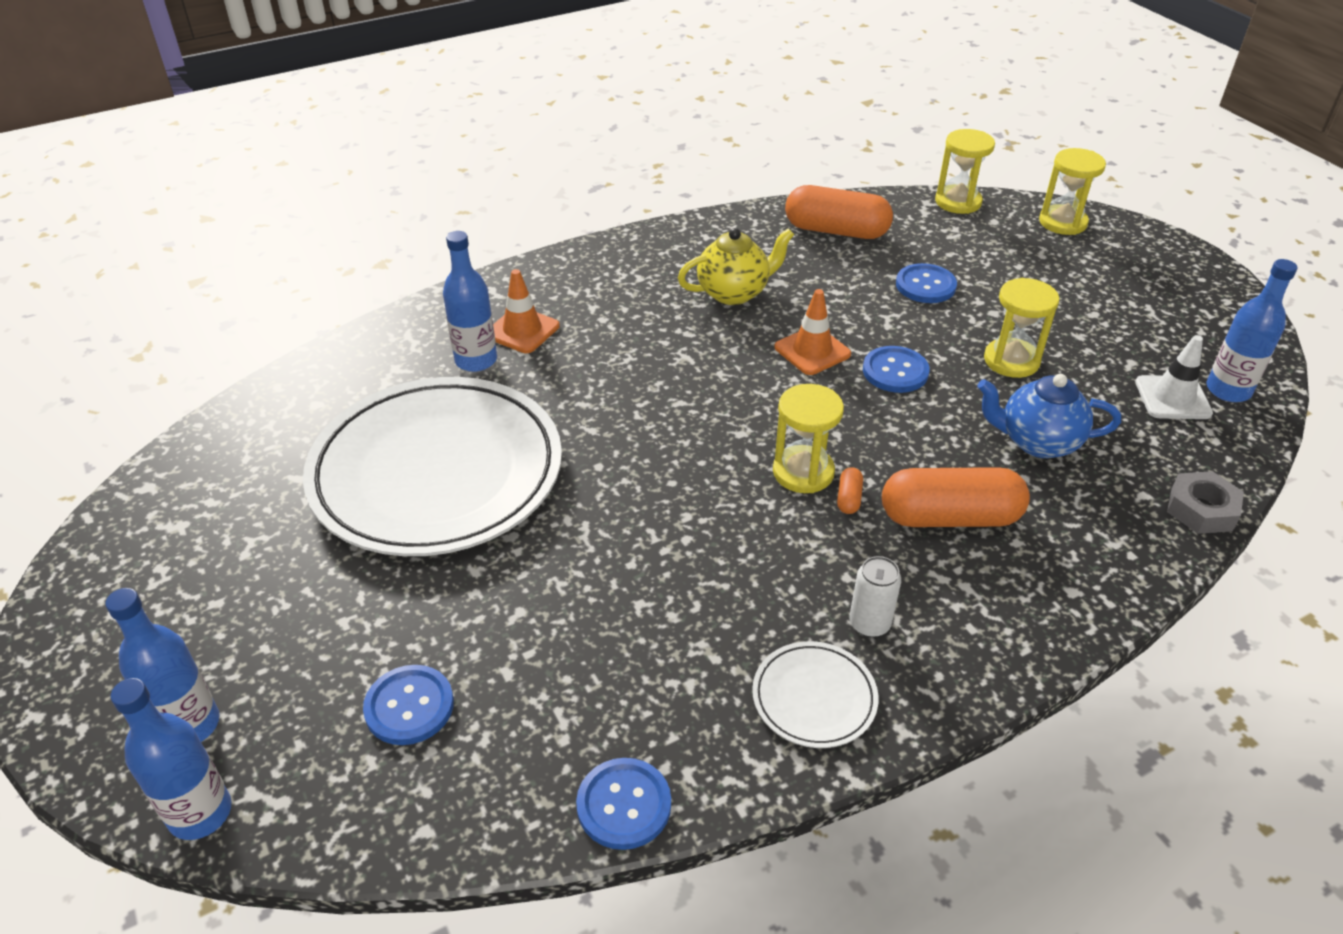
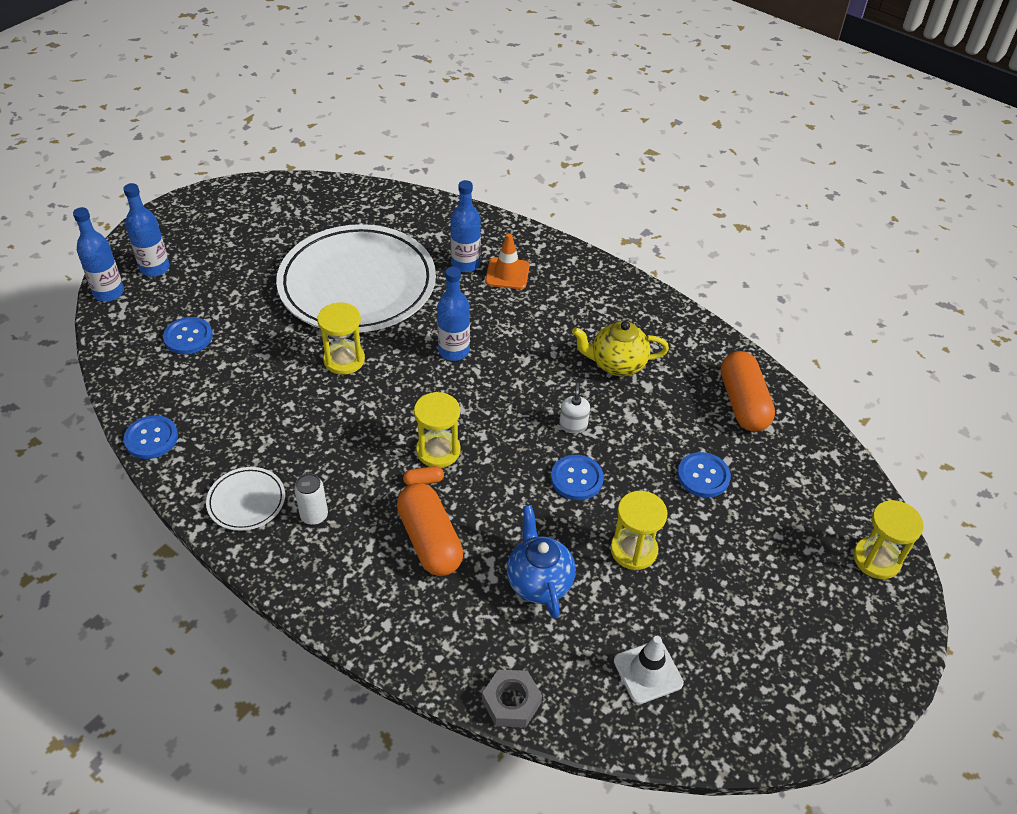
camera: 65 degrees right, 5 degrees up
(734, 293) = (617, 364): yellow teapot -> yellow teapot turned 135 degrees clockwise
(812, 351) = (573, 425): orange traffic cone -> white soap dispenser
(958, 202) = (852, 475): yellow hourglass -> yellow hourglass (344, 360)
(1228, 390) = (684, 715): blue bottle -> blue bottle (454, 351)

